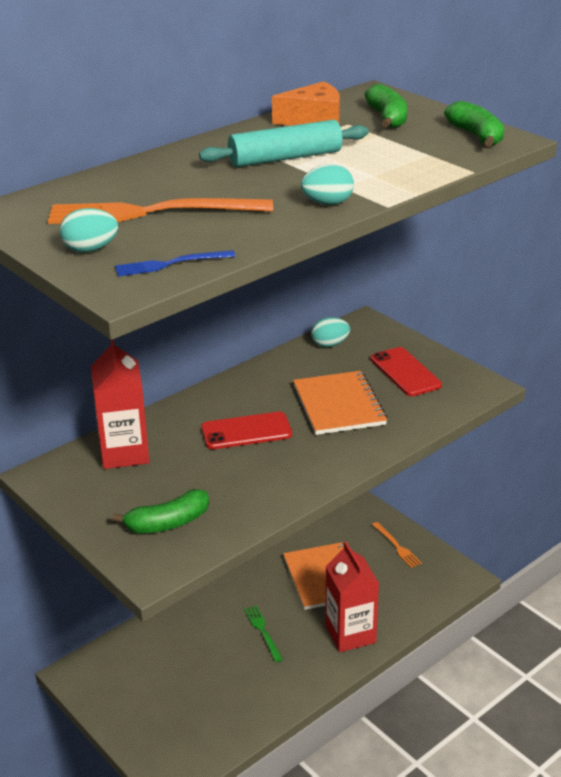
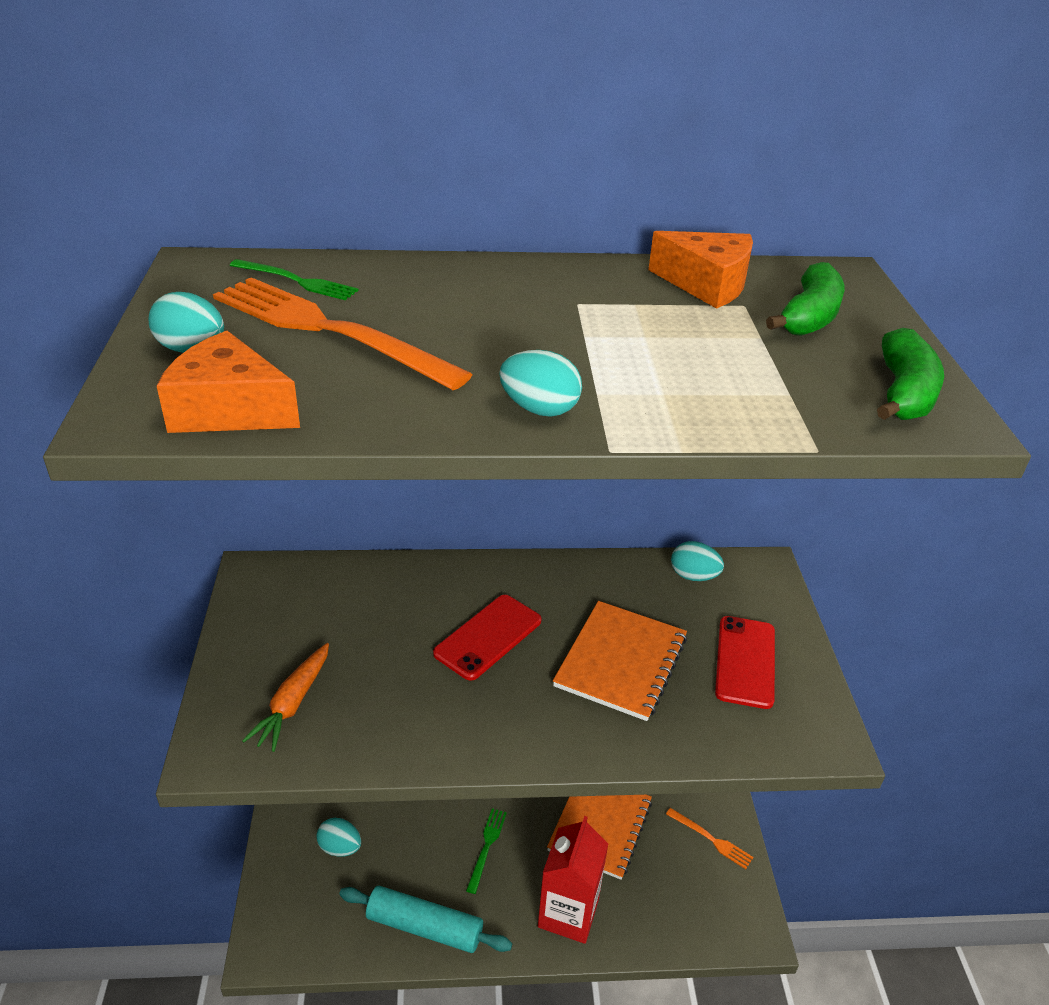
camera: 35 degrees right, 5 degrees up
(81, 197) = (296, 281): none -> green fork
(124, 453) = (349, 592): red carton -> none
(161, 692) = (340, 847): none -> turquoise egg
(168, 523) = (293, 703): green banana -> orange carrot
(171, 264) = (229, 409): blue fork -> orange cheese
(246, 431) = (488, 637): red phone -> red phone turned 75 degrees counterclockwise
(285, 158) = (591, 322): turquoise rolling pin -> turquoise rolling pin (425, 926)
(396, 546) = (711, 839): orange fork -> orange fork turned 60 degrees counterclockwise

